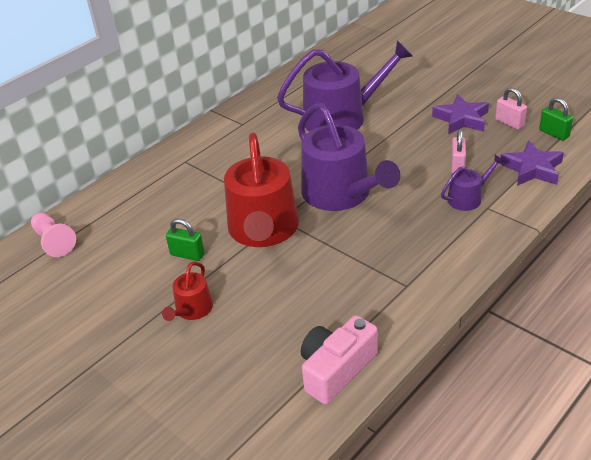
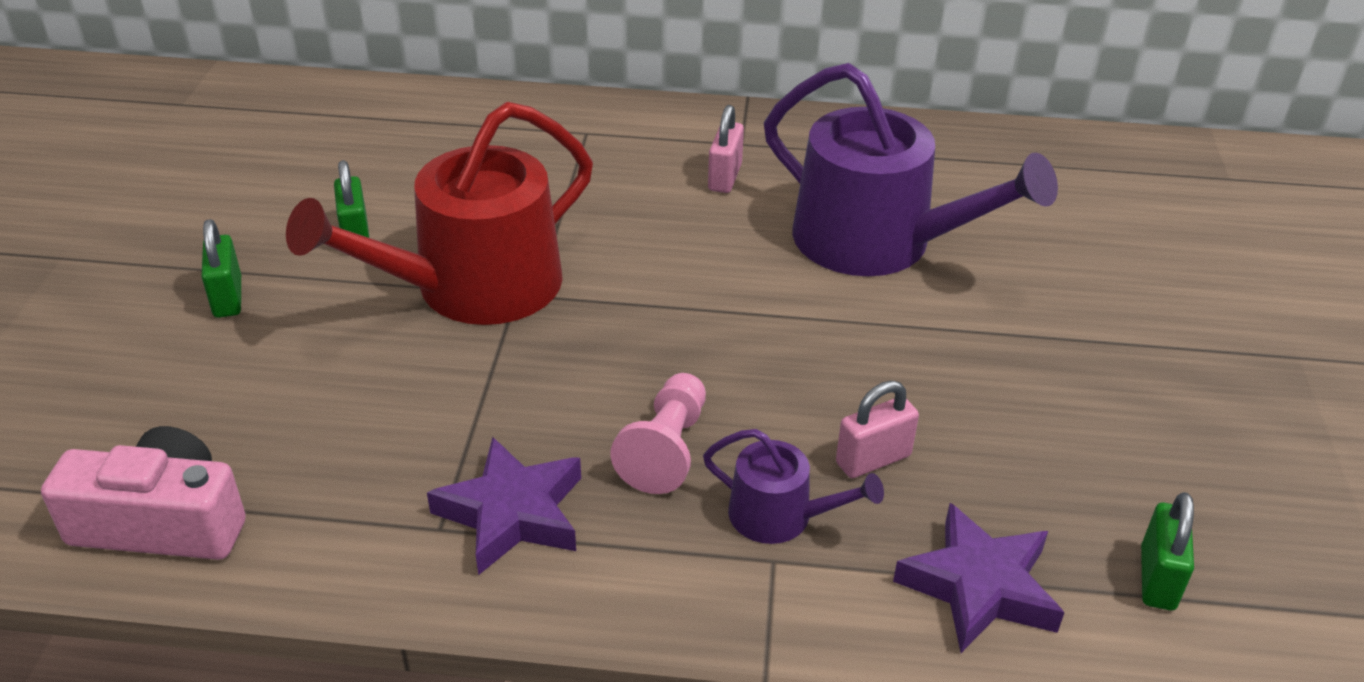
camera: 50 degrees right, 0 degrees up
(54, 242) = (304, 107): pink pawn -> pink pawn (666, 449)
(192, 310) = (228, 298): red watering can -> green padlock
(341, 194) = (644, 335): purple watering can -> none
(461, 119) = (1046, 403): purple star -> purple star (512, 513)
(509, 123) = (1115, 484): pink padlock -> pink padlock (725, 177)

